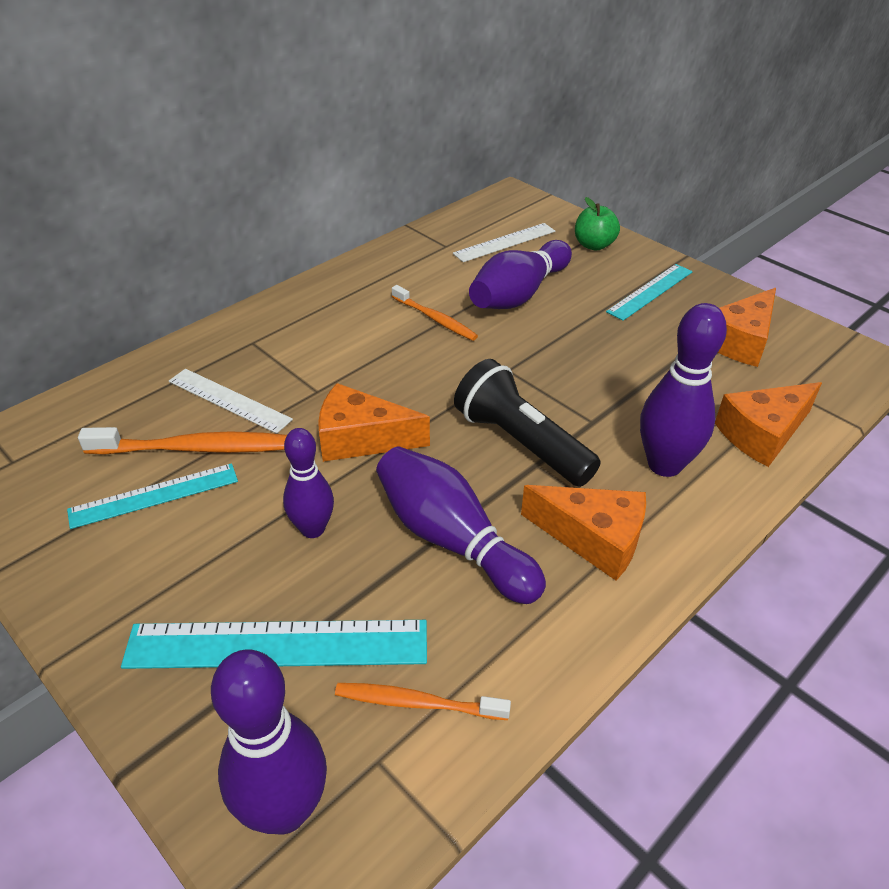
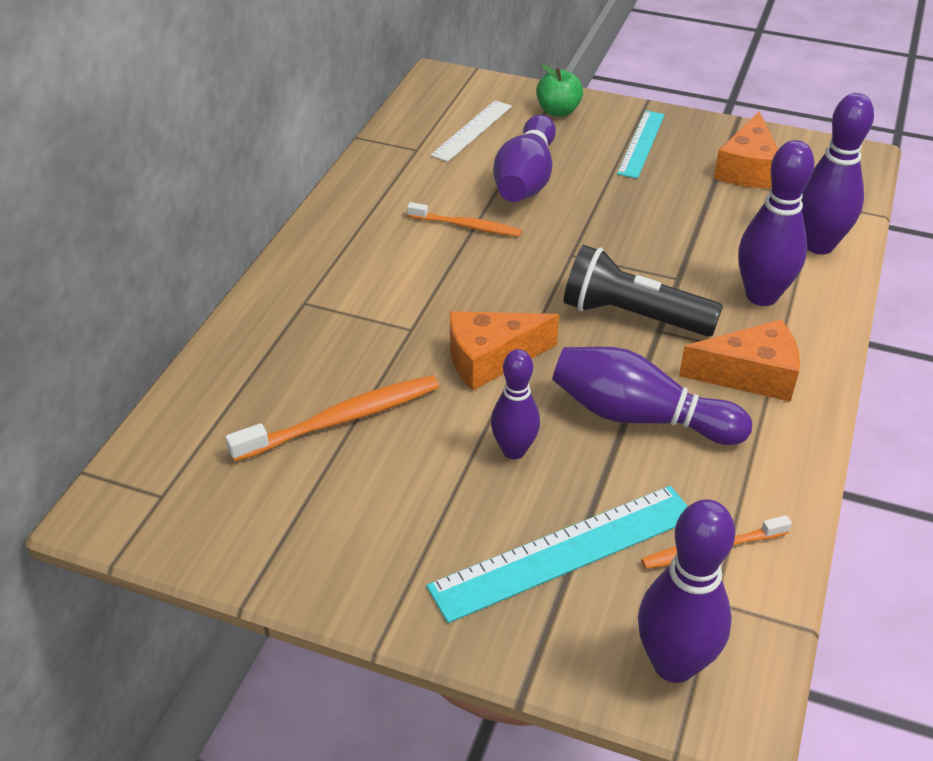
camera: 25 degrees left, 0 degrees up
(154, 495) = (340, 475): turquoise ruler -> none
(229, 400) = (332, 365): white ruler -> none
(762, 434) = (818, 245): orange cheese -> purple bowling pin

